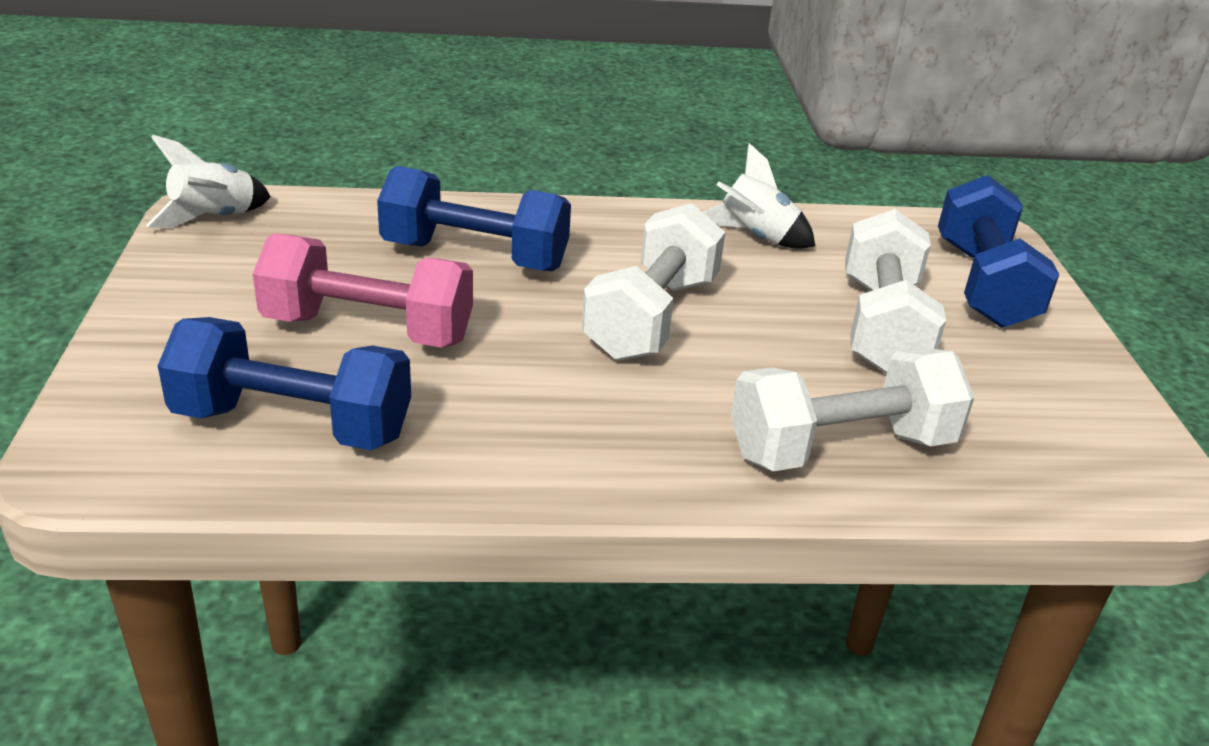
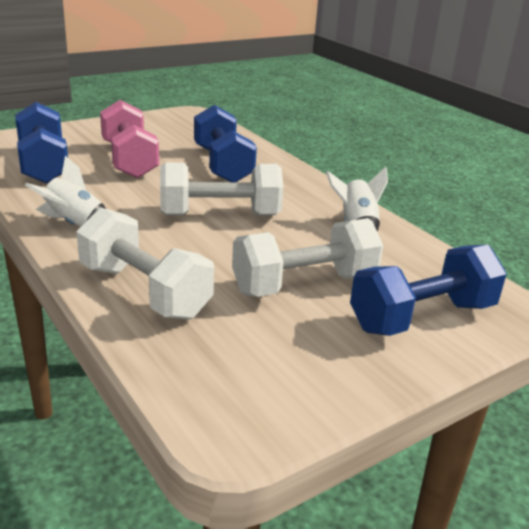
camera: 60 degrees right, 5 degrees down
(214, 218) = (183, 116): white rocket -> white rocket (73, 224)

